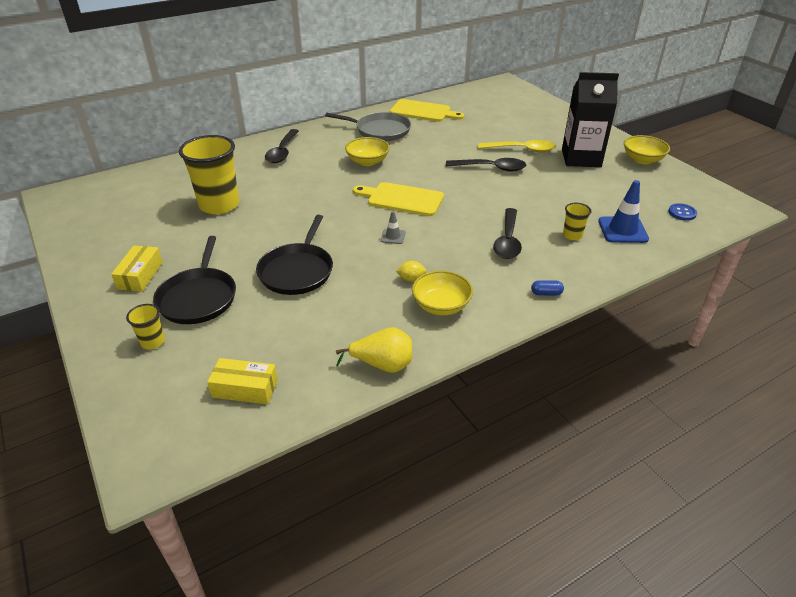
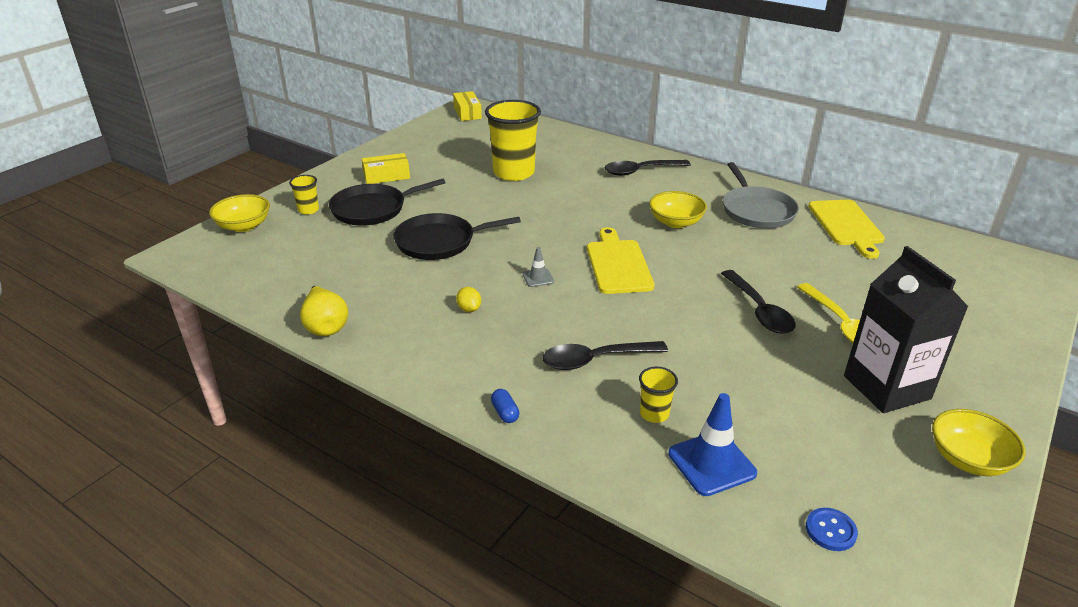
camera: 65 degrees right, 5 degrees down
(245, 388) = (269, 266): yellow box -> yellow box (467, 113)
(441, 306) = (435, 339): yellow bowl -> yellow bowl (244, 226)

